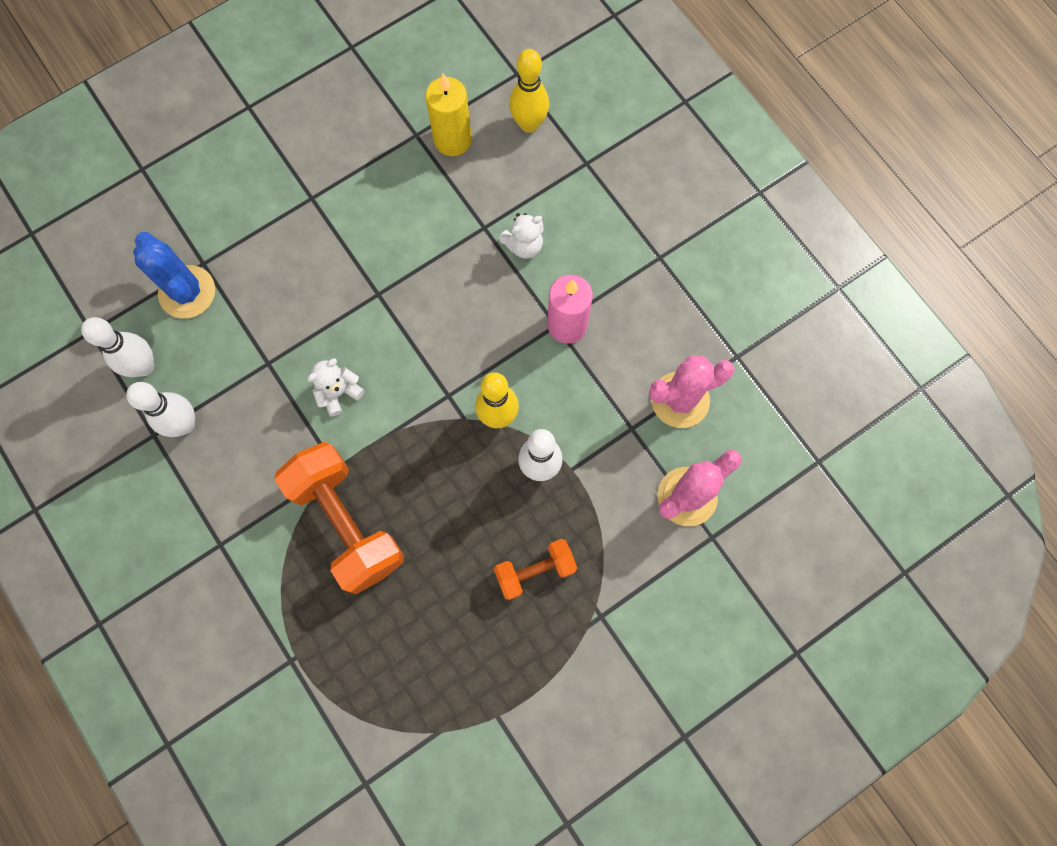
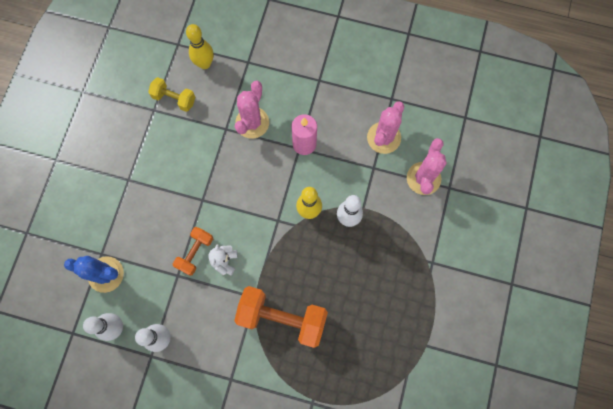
camera: 40 degrees left, 0 degrees up
(452, 140) = (174, 99): yellow candle -> yellow dumbbell
(524, 245) = (252, 123): white teddy bear -> pink cactus
(535, 571) = (386, 267): orange dumbbell -> orange dumbbell (195, 253)

